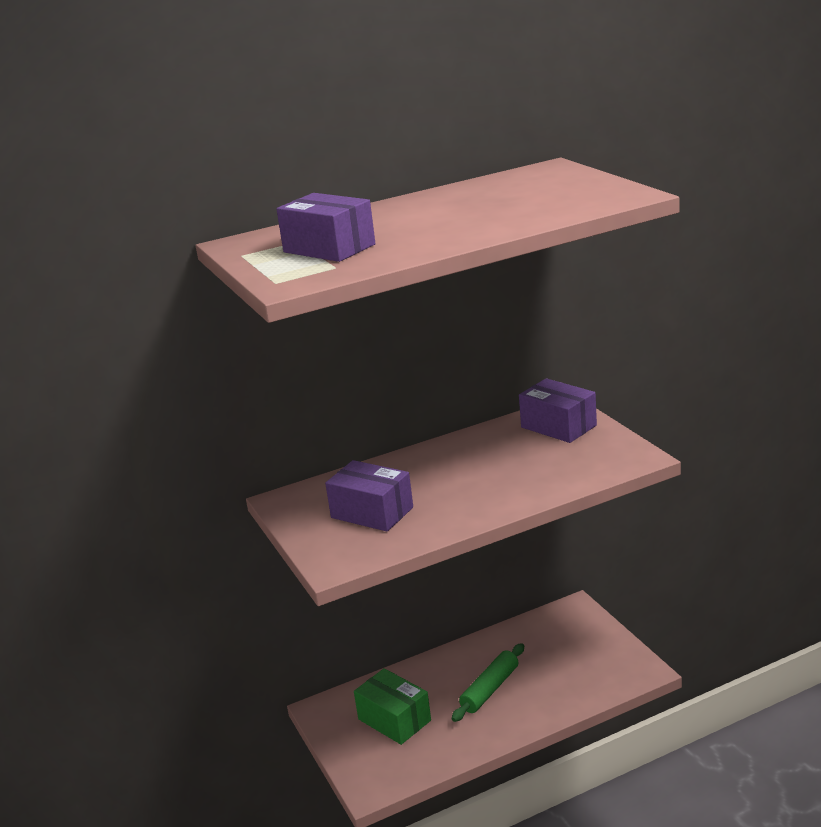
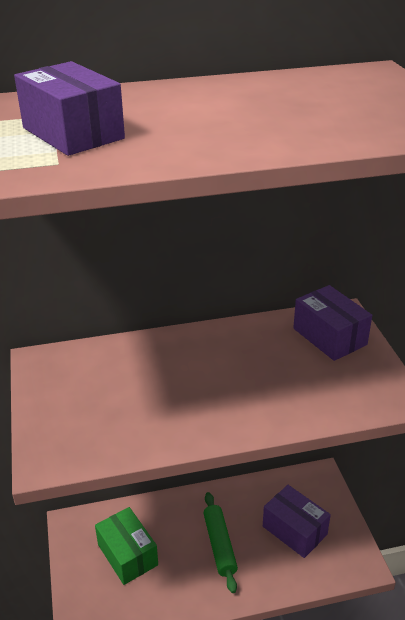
camera: 10 degrees right, 10 degrees up
(372, 513) = (112, 400): purple box -> purple box (294, 530)
(490, 689) = (219, 545): green rolling pin -> green rolling pin turned 60 degrees counterclockwise

